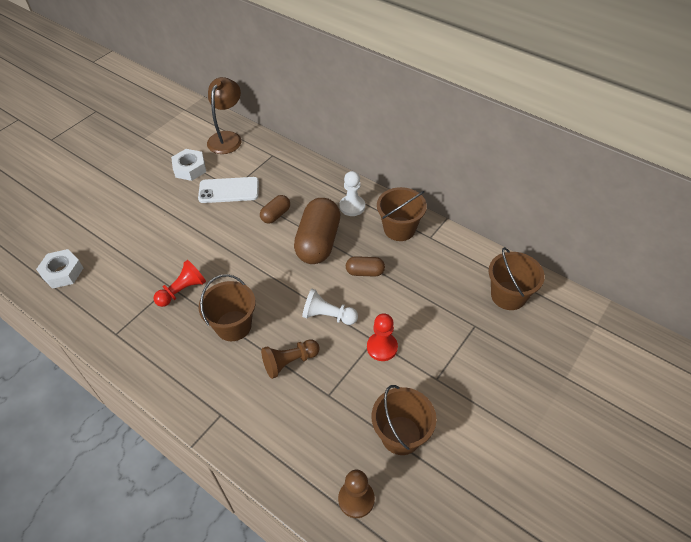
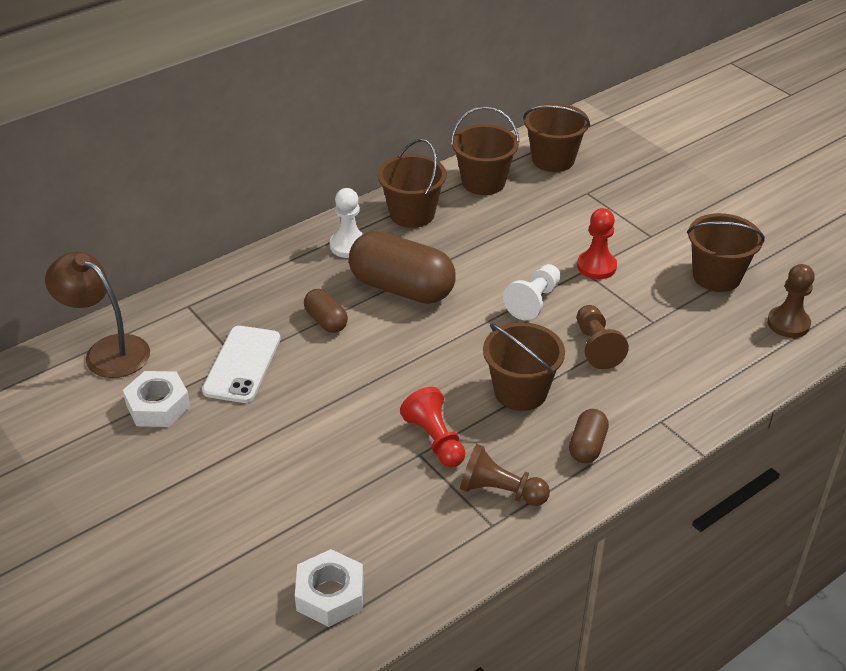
camera: 75 degrees left, 10 degrees down
(143, 332) = (500, 491): none -> brown pawn
(365, 272) = (474, 257): brown capsule -> brown capsule (587, 446)
(456, 259) = (483, 182): none -> brown bucket

